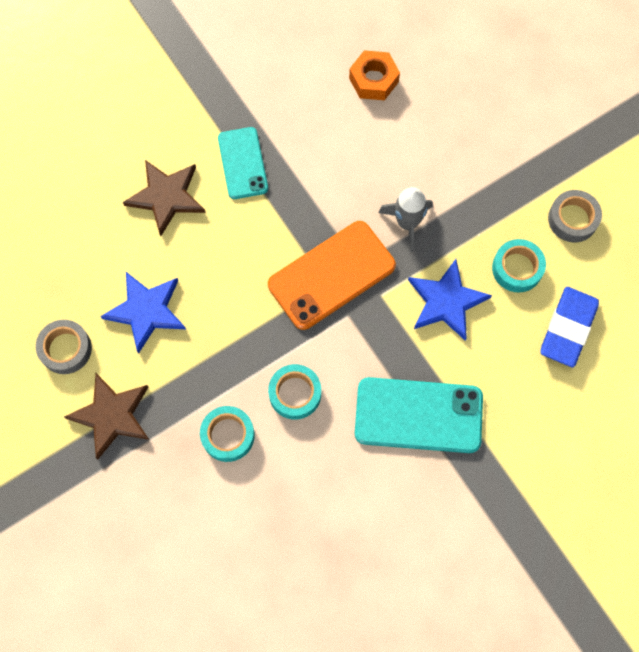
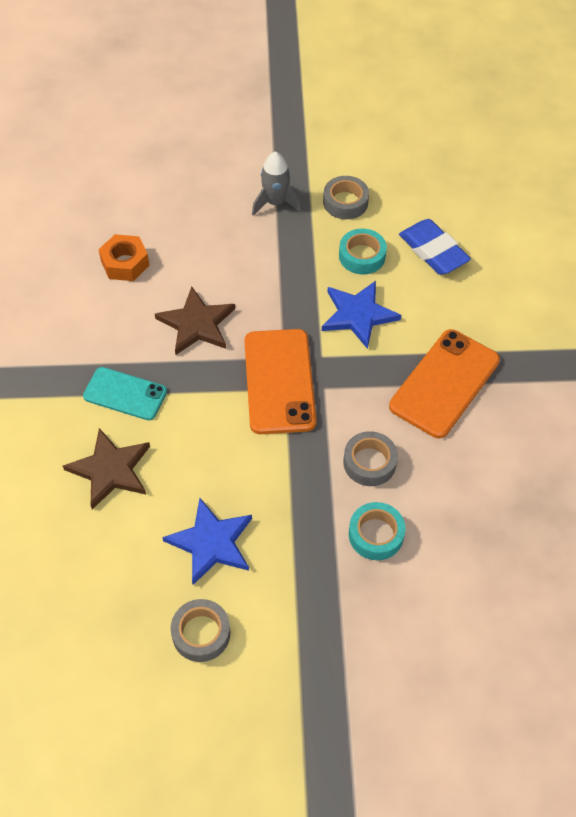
camera: 60 degrees left, 15 degrees down
(112, 415) = (295, 624): brown star -> brown star (196, 324)
(295, 393) = (369, 462): turquoise tape -> grey tape
(407, 223) = (271, 306): grey rocket -> grey rocket (275, 202)
(418, 415) = (444, 383): turquoise phone -> orange phone

